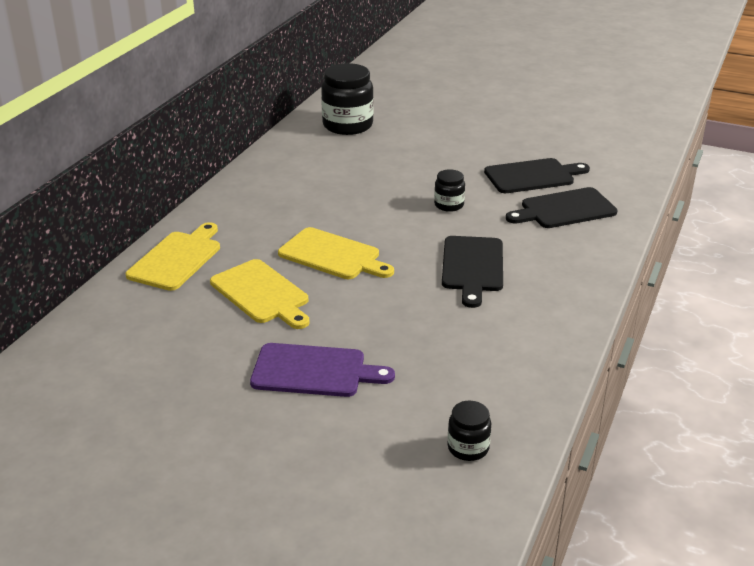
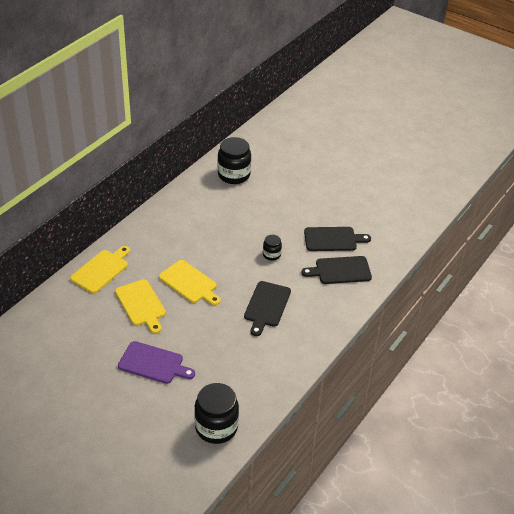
camera: 10 degrees right, 10 degrees up
(468, 448) = (216, 427): black jar -> black jar, size x1.96

